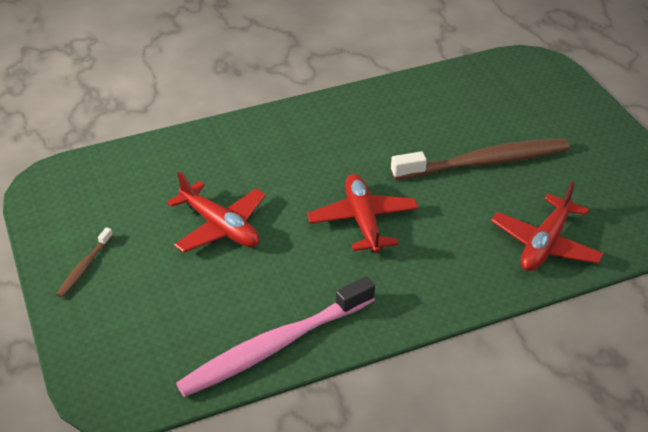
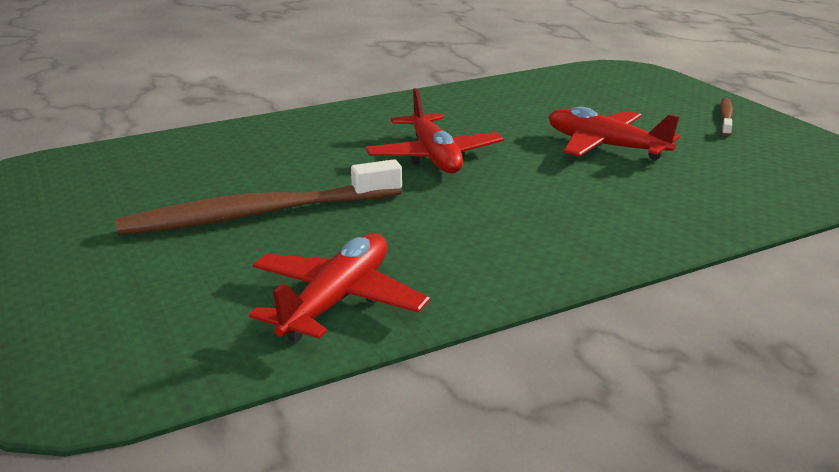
camera: 175 degrees right, 15 degrees down
(274, 346) = (502, 89): pink toothbrush -> none
(545, 244) = (215, 148): red plane -> red plane (337, 301)

